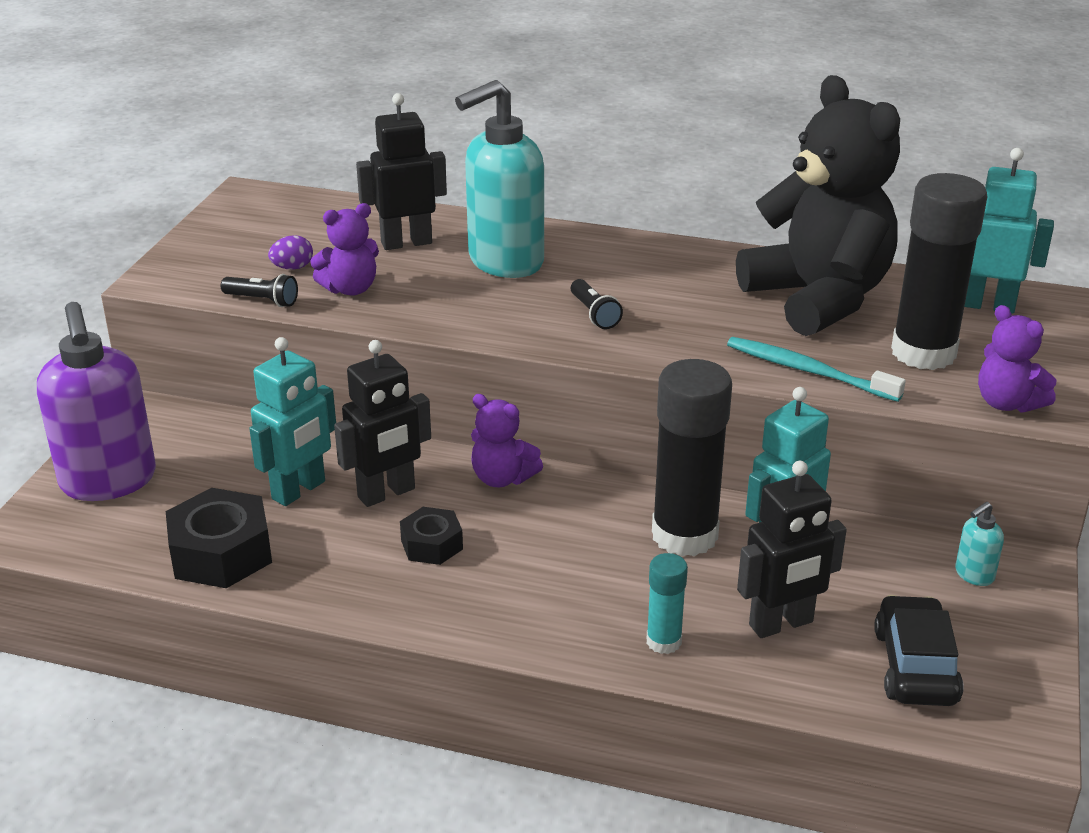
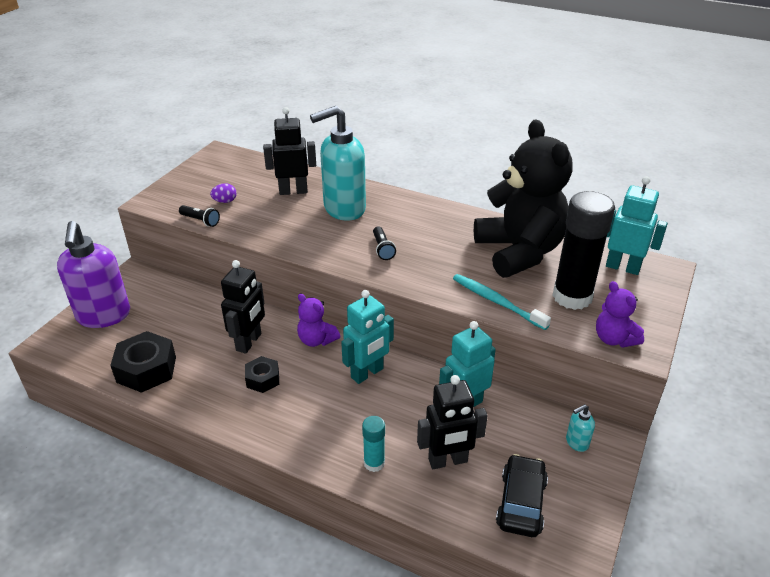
camera: 10 degrees right, 5 degrees up
(299, 490) = (202, 334): turquoise robot -> turquoise robot (367, 373)
(350, 289) = (251, 218): purple teddy bear -> none
(387, 493) = (249, 342): black robot -> black robot turned 45 degrees counterclockwise
(684, 535) = (409, 391): black glue stick -> none

